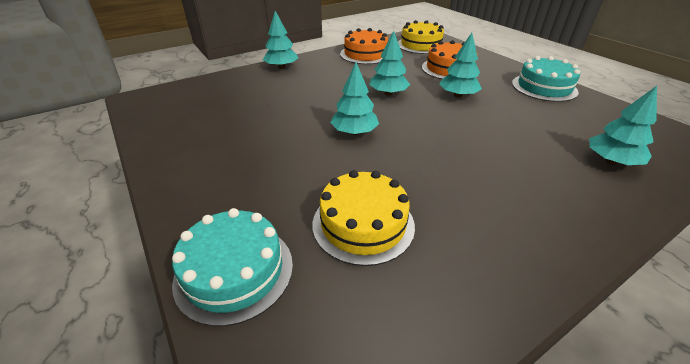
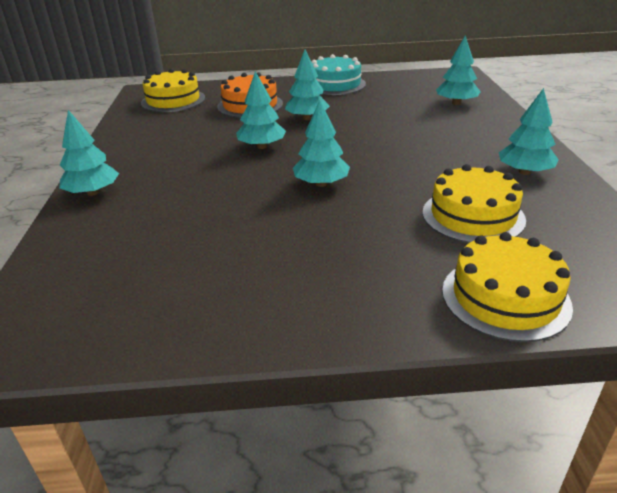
camera: 60 degrees left, 5 degrees down
(234, 271) = (505, 297): turquoise cake -> yellow cake
(365, 54) = (146, 133): orange cake -> none
(492, 246) = (524, 172): none -> turquoise tree

